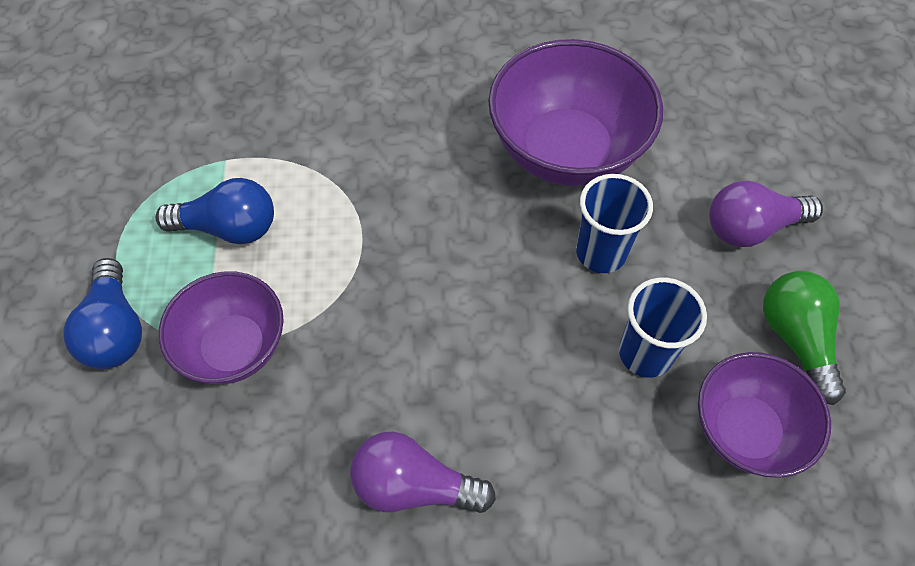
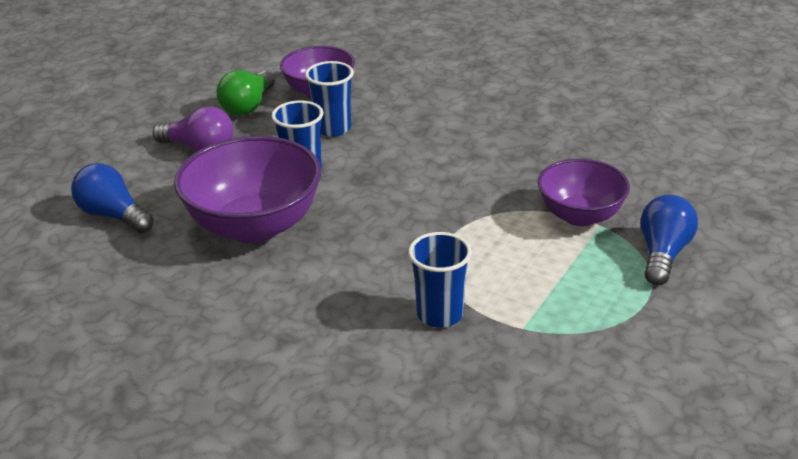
camera: 145 degrees left, 25 degrees down
(229, 228) = (547, 279): blue light bulb -> blue light bulb (113, 215)
(308, 138) = (439, 314): none -> blue cup
(414, 486) = (509, 131): purple light bulb -> none

